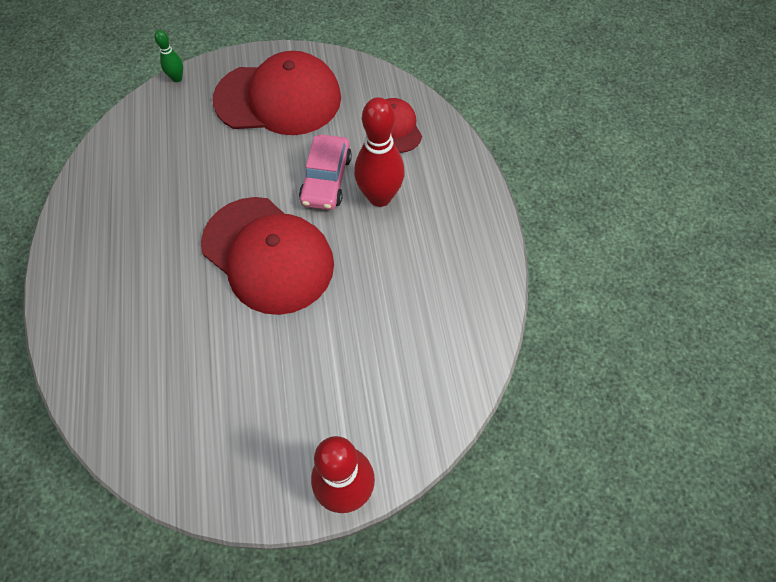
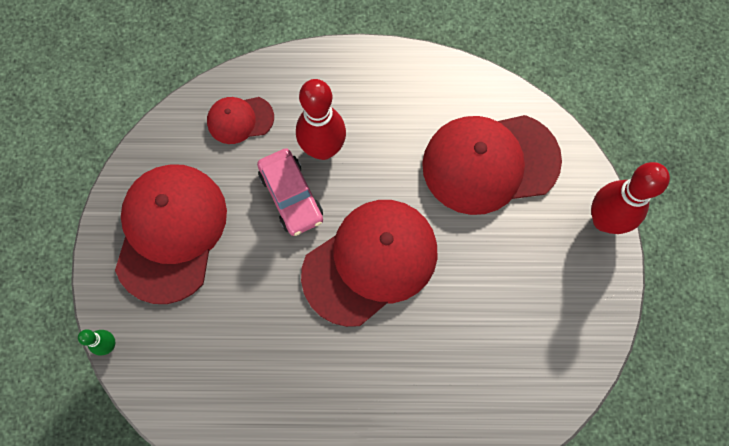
camera: 80 degrees left, 10 degrees up
(326, 179) = (291, 196): pink car -> pink car turned 45 degrees clockwise
(394, 353) = (490, 163): none -> red cap

